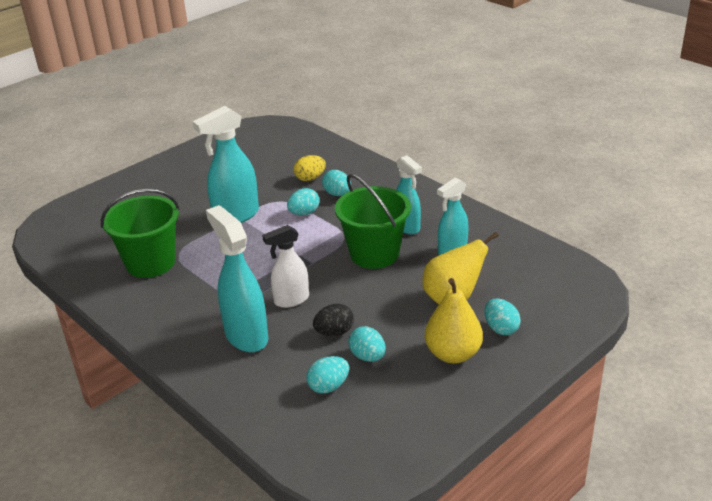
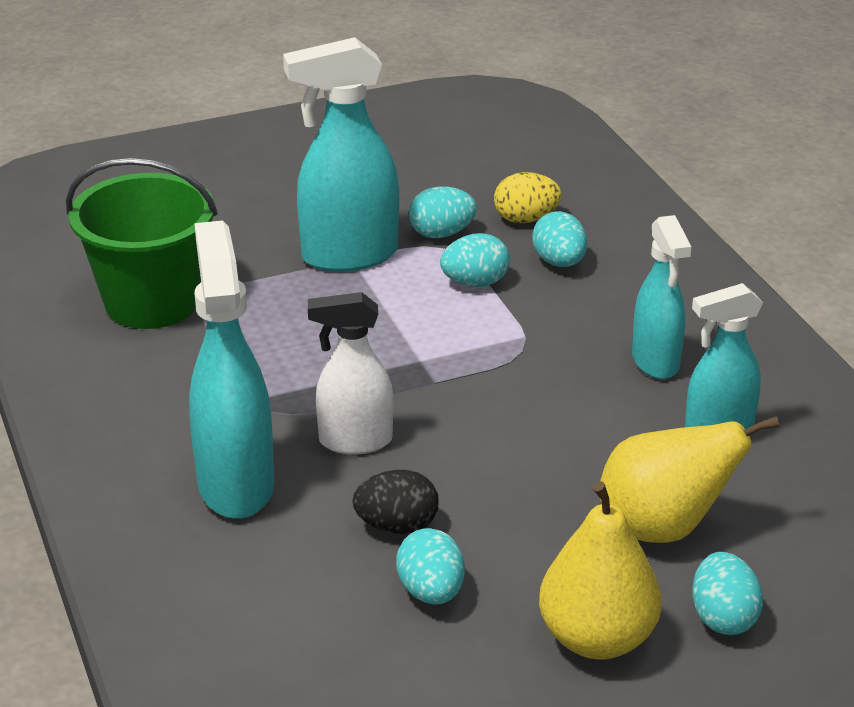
camera: 20 degrees right, 0 degrees up
(328, 386) = (326, 625): turquoise egg -> turquoise egg (441, 234)
(374, 254) = (561, 397): green bucket -> none

